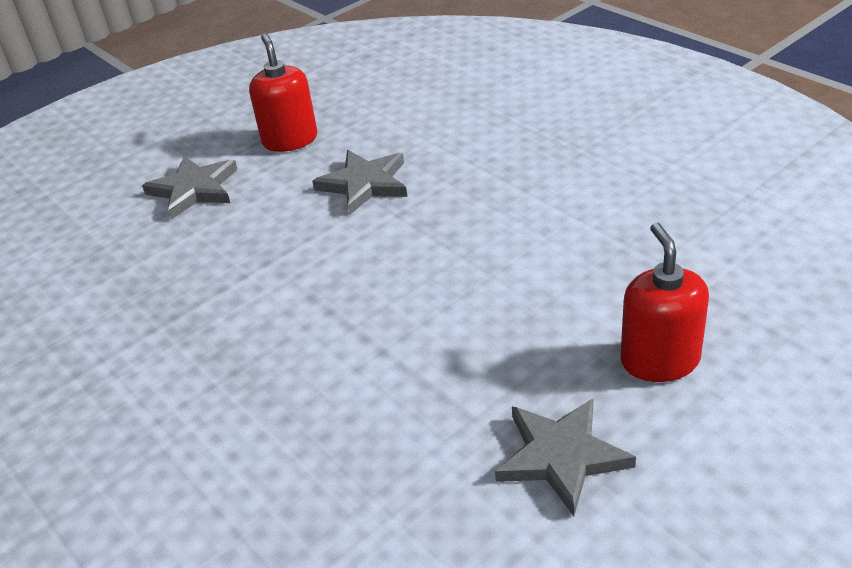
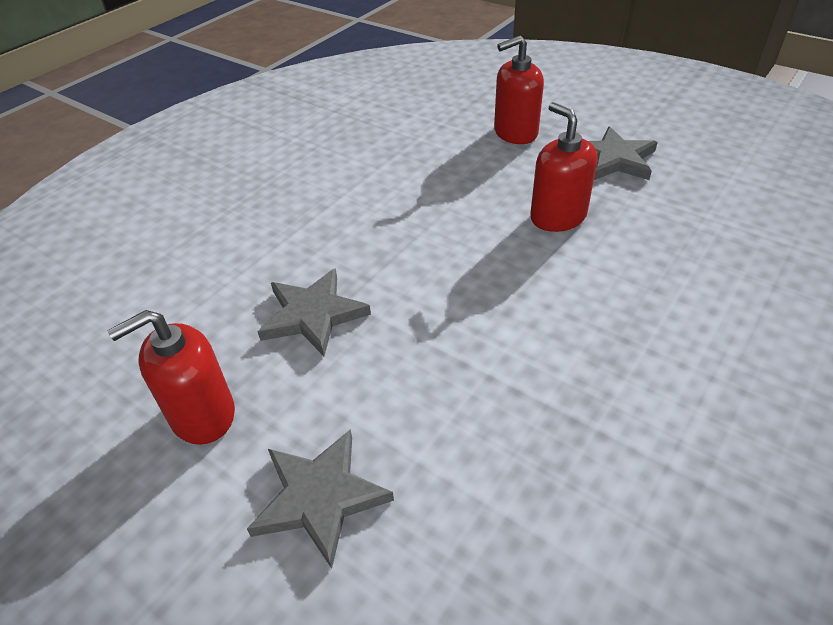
camera: 105 degrees left, 5 degrees up
(443, 364) = (557, 217): none -> red soap dispenser

